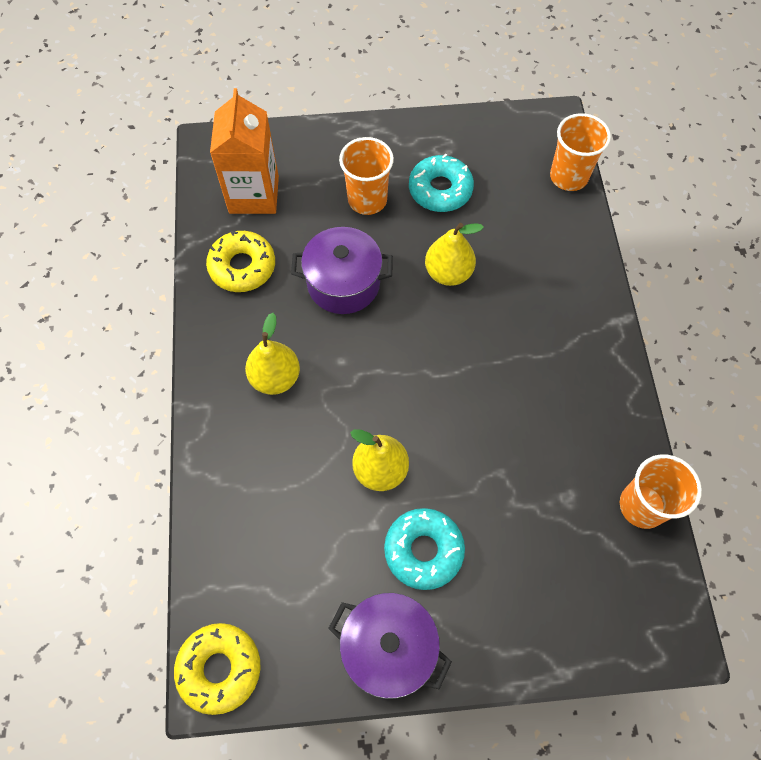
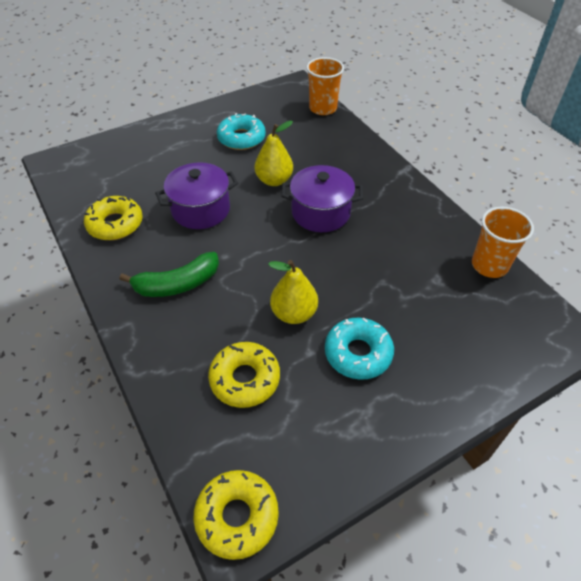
camera: 25 degrees left, 15 degrees down
(254, 194) = (103, 179): orange carton -> none
(275, 378) = (177, 284): yellow pear -> green banana
(292, 526) = (245, 379): none -> yellow donut
(367, 200) = (192, 158): orange cup -> none
(389, 648) = (372, 433): purple pot -> purple pot (320, 212)

